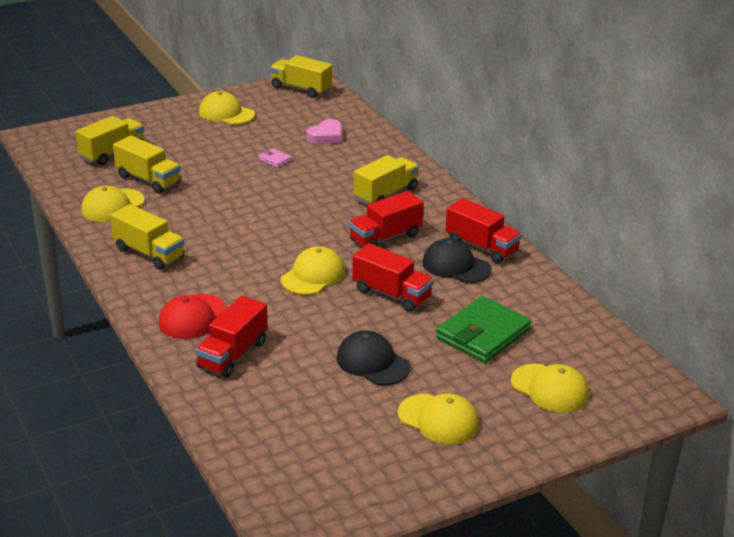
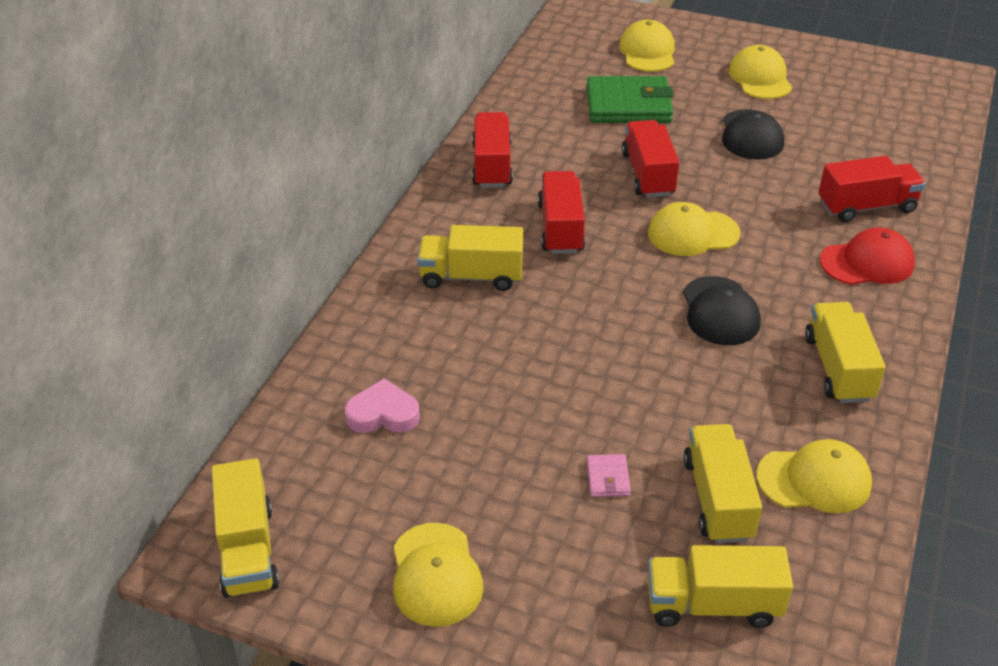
camera: 130 degrees left, 10 degrees up
(275, 160) = (509, 417): pink wallet -> pink wallet (608, 478)
(385, 238) = (560, 228): red truck -> red truck turned 105 degrees counterclockwise
(456, 266) = (547, 163): black cap -> black cap (720, 311)

